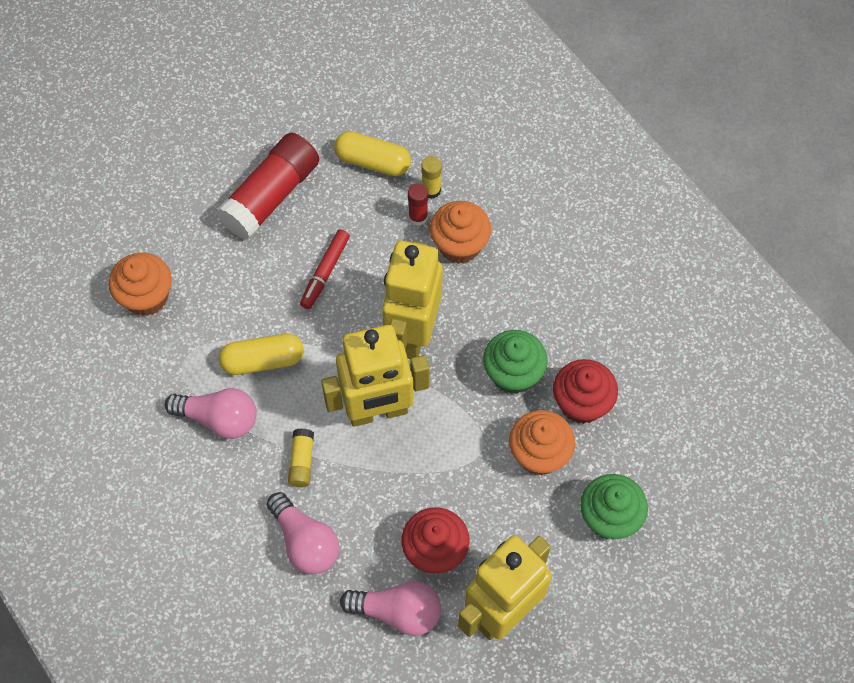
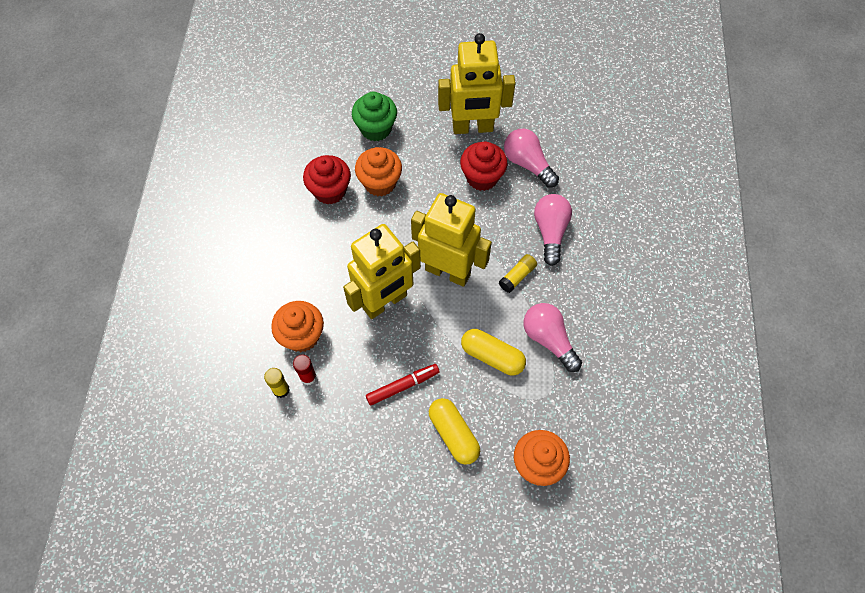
camera: 140 degrees left, 0 degrees up
(271, 196) = (390, 476): red glue stick -> none
(373, 162) = (298, 445): yellow capsule -> yellow capsule (453, 434)
(513, 374) = (350, 234): green cupcake -> none

